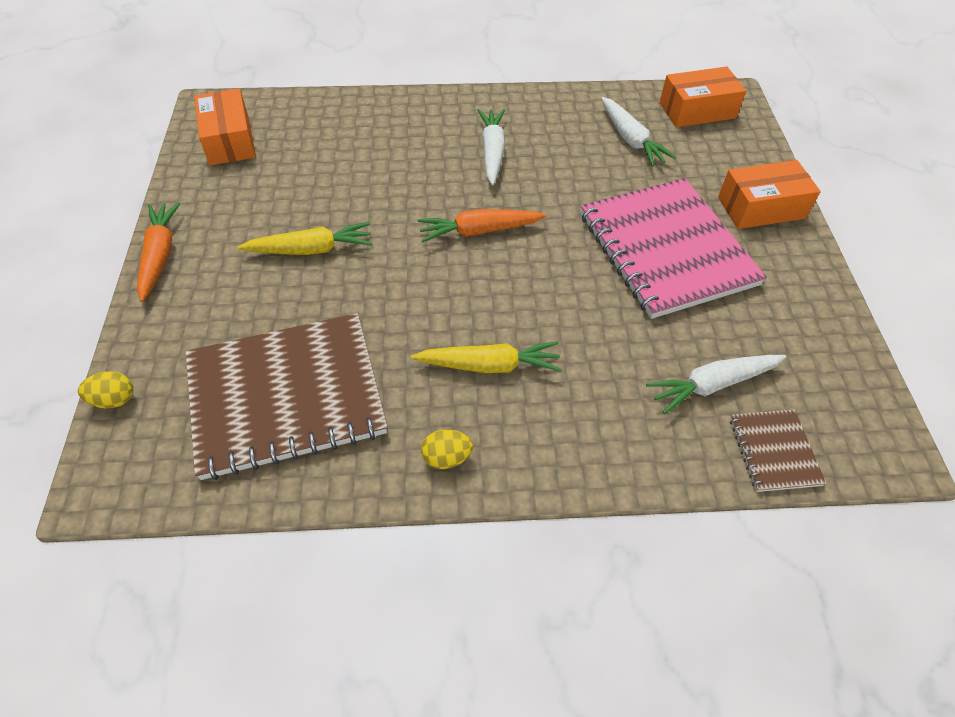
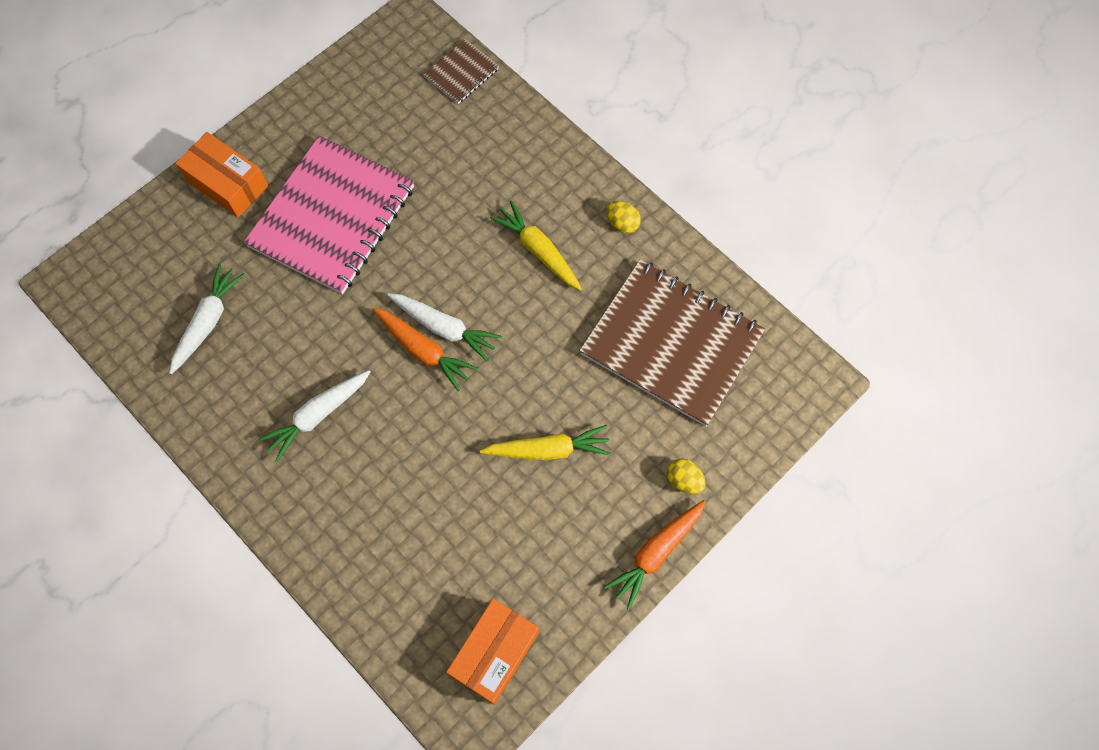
camera: 130 degrees left, 15 degrees up
(114, 400) = (773, 441): yellow egg -> yellow egg (684, 480)
(311, 249) = (548, 449): yellow carrot -> yellow carrot turned 135 degrees clockwise
(697, 110) = (117, 297): orange box -> none
(712, 385) = (439, 125): white carrot -> white carrot (445, 328)

